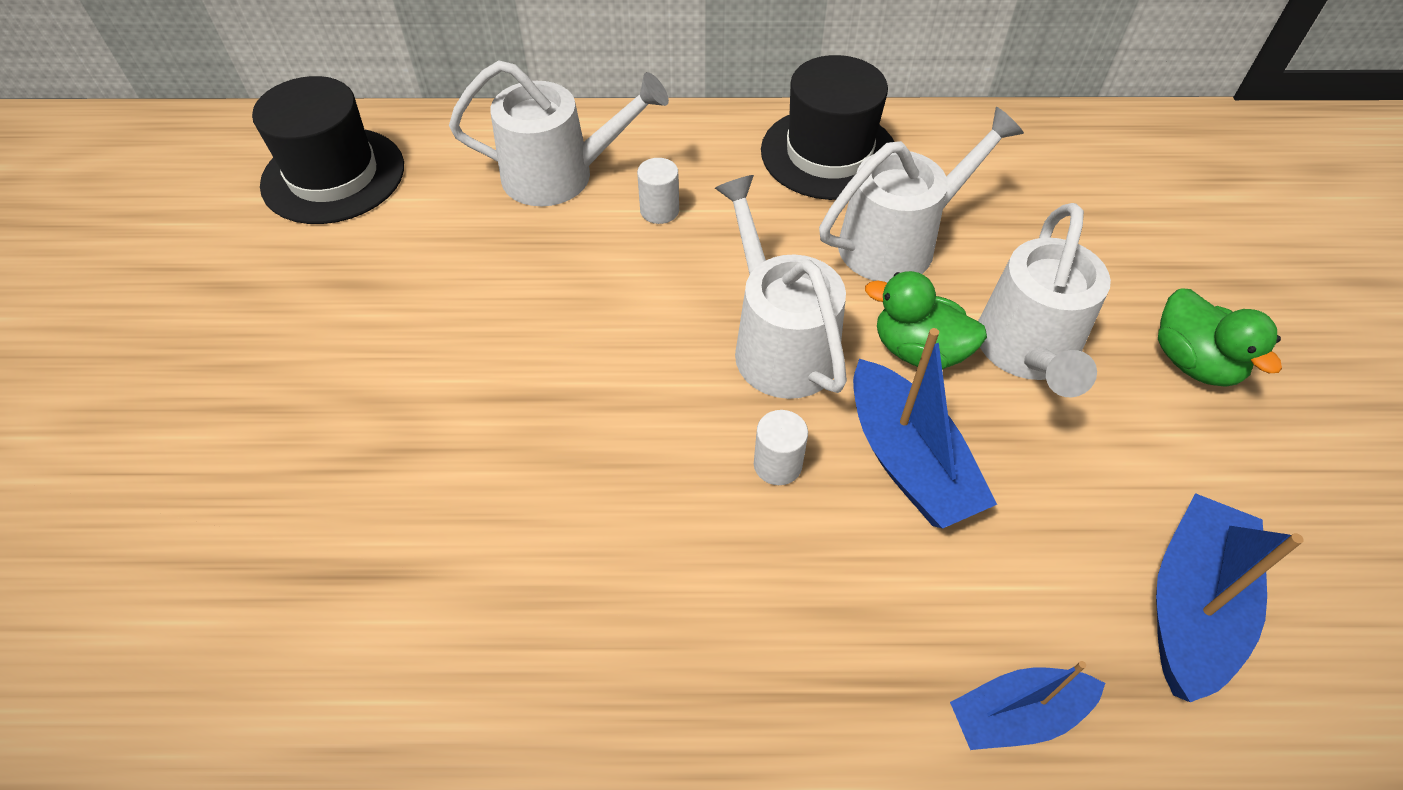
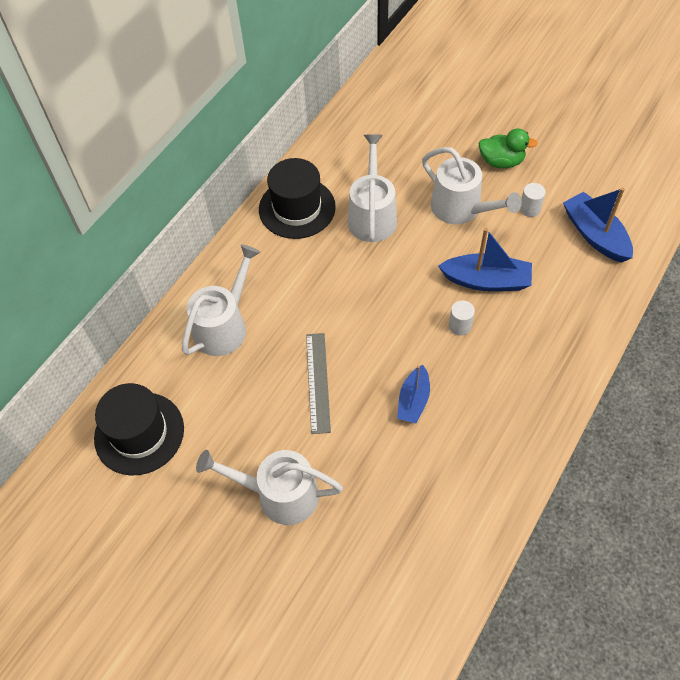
camera: 55 degrees left, 5 degrees up
(531, 322) = (318, 382): none -> grey ruler
(659, 210) = (283, 295): white cylinder -> white cylinder (530, 209)
(779, 343) = (398, 291): white watering can -> white watering can (279, 494)
(918, 351) = (436, 245): green duck -> none
(1017, 715) = (604, 310): blue boat -> blue boat (413, 400)

